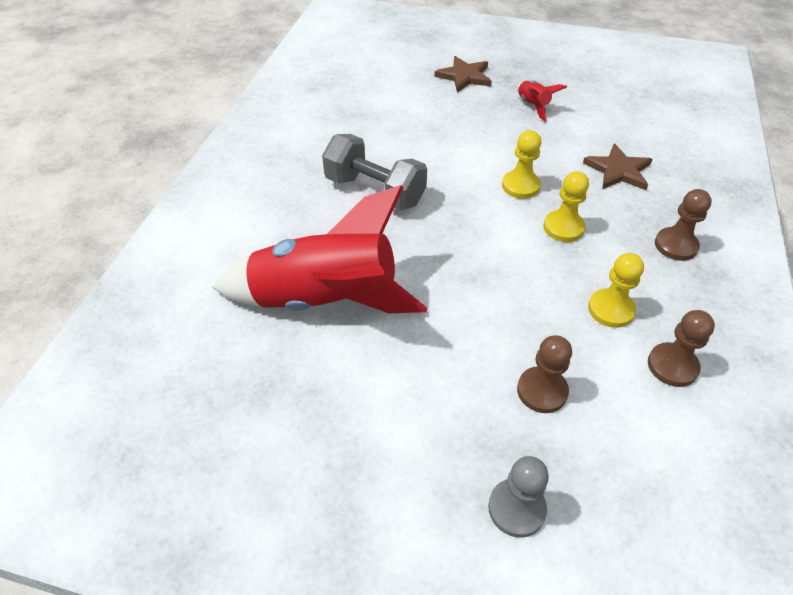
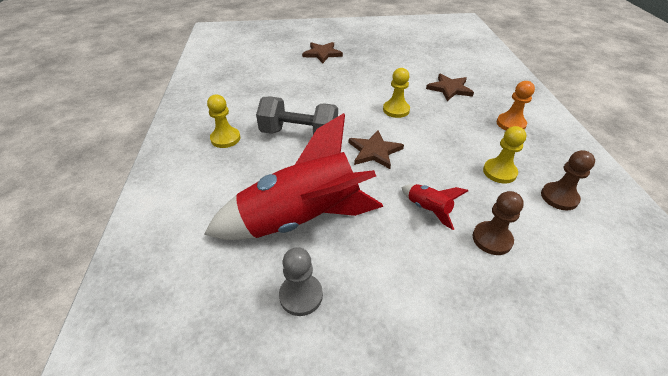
camera: 20 degrees left, 5 degrees down
(458, 238) = (374, 151): none -> brown star
(516, 508) = (530, 334): grey pawn -> grey pawn (301, 295)
(533, 106) = (375, 62): red rocket -> red rocket (428, 209)
(563, 227) = (438, 129): yellow pawn -> yellow pawn (225, 138)
(675, 245) = (510, 124): brown pawn -> orange pawn

